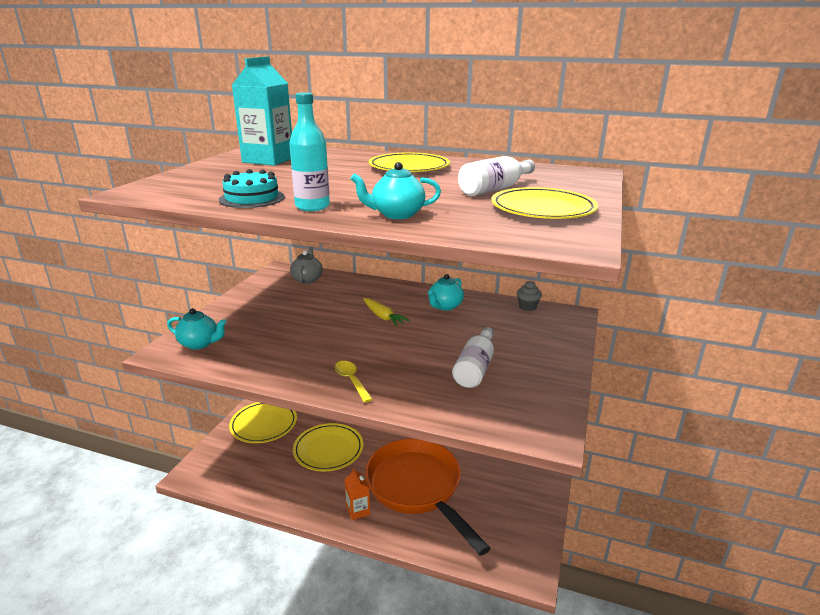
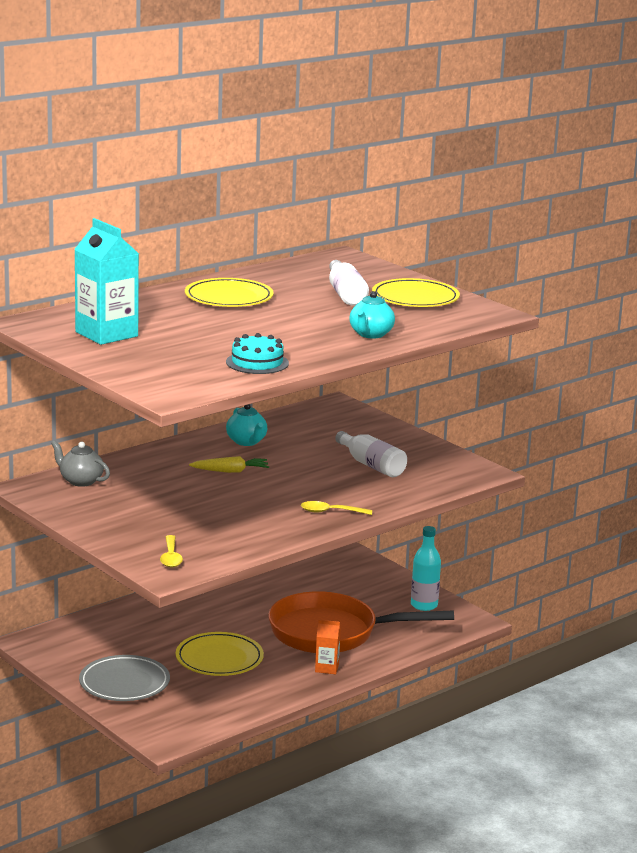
camera: 60 degrees left, 5 degrees down
(199, 343) = (171, 557): turquoise teapot -> yellow spoon
(264, 424) = (124, 683): yellow plate -> grey plate
(312, 207) = (313, 351): turquoise bottle -> turquoise bottle (424, 605)
(527, 307) = (297, 413): grey cupcake -> none

